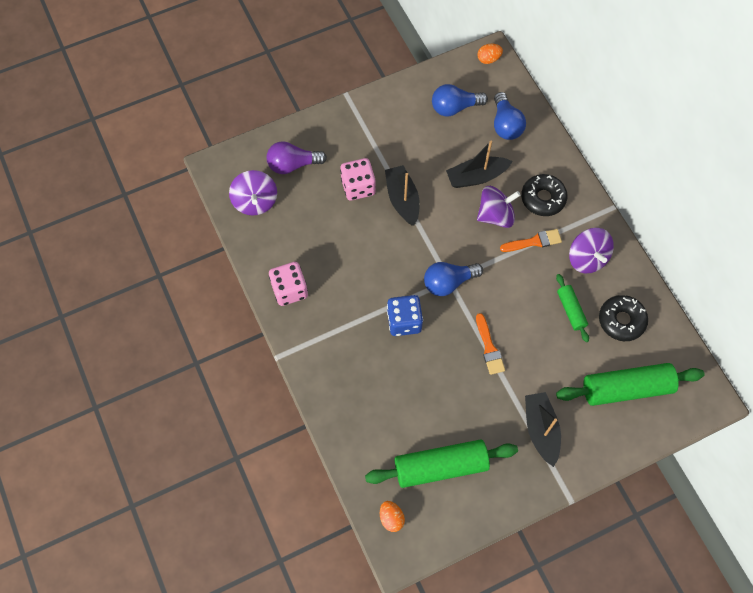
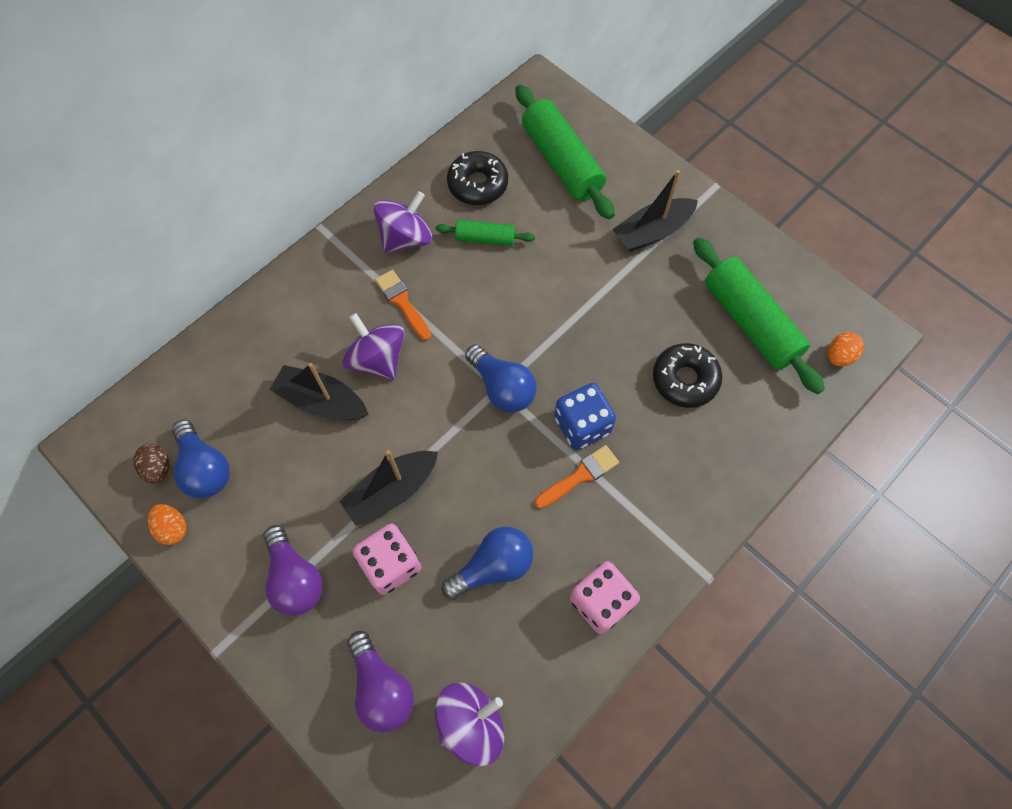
camera: 110 degrees left, 0 degrees up
(370, 138) = (295, 578): none -> purple light bulb
(463, 85) = (158, 468): none -> brown egg
(476, 177) = (322, 401): black boat -> black boat turned 150 degrees clockwise
(488, 59) = (100, 446): orange egg -> orange egg (173, 528)
(489, 347) = (574, 313): orange brush -> orange brush (580, 476)
(505, 125) = (220, 388): blue light bulb -> blue light bulb (493, 566)
(543, 198) = (332, 309): black donut -> black donut (685, 379)
(571, 310) = (485, 238): green rolling pin -> green rolling pin turned 45 degrees clockwise

